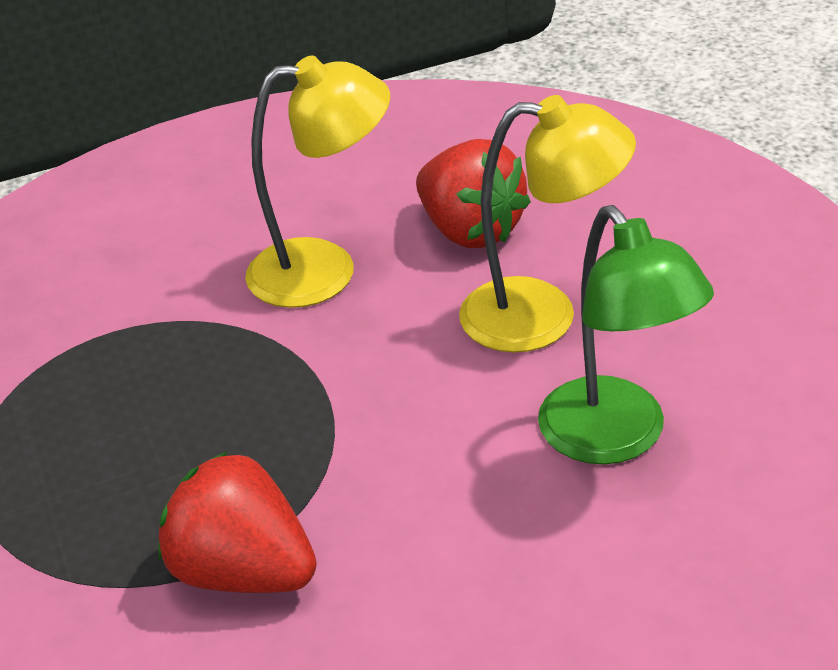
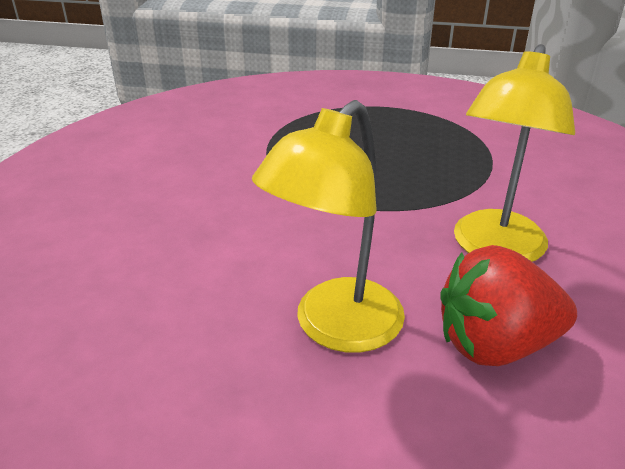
camera: 120 degrees right, 5 degrees down
(243, 571) = (256, 148): red strawberry -> none
(616, 438) = (174, 296): green lamp -> none

